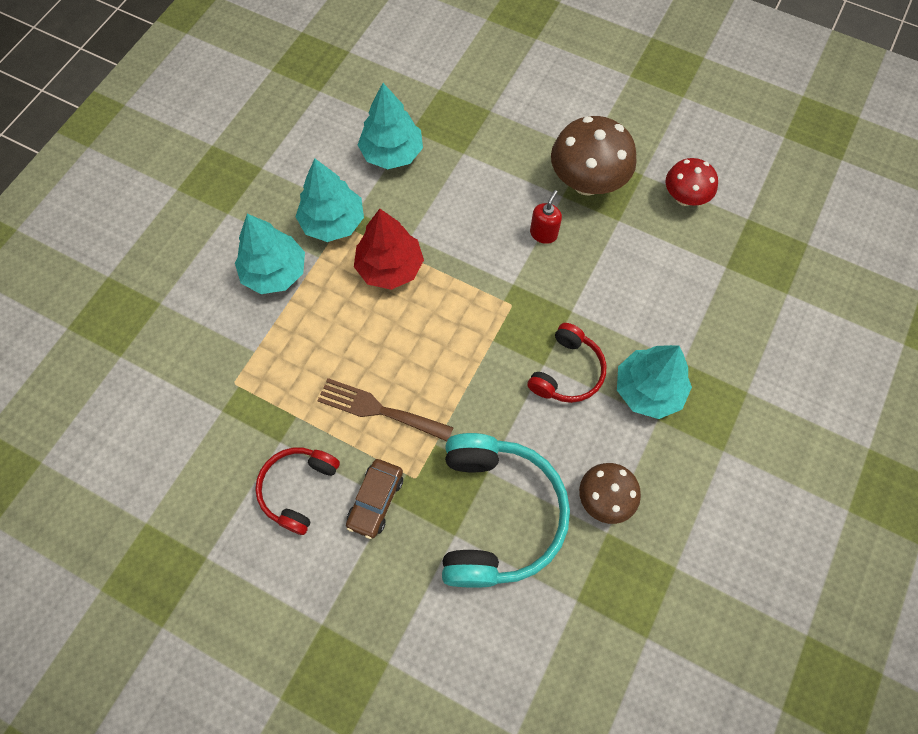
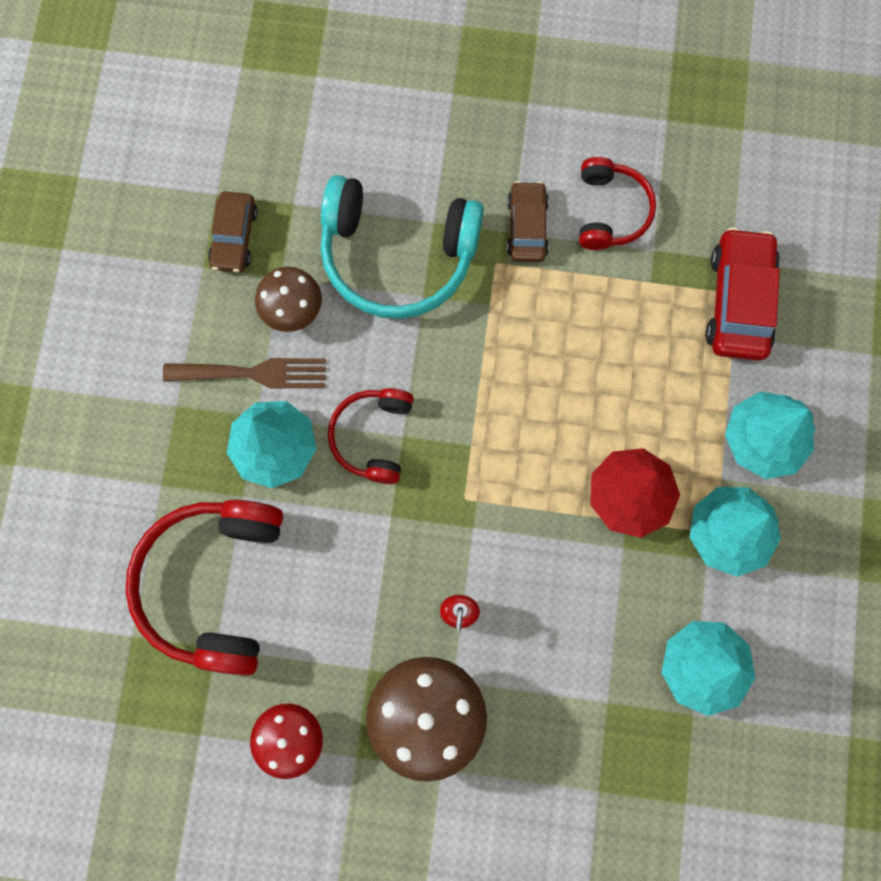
camera: 160 degrees right, 10 degrees up
(235, 376) = (738, 301): none -> red car
(378, 409) = (565, 320): brown fork -> brown fork (254, 373)
(498, 515) = (397, 256): turquoise headphones -> turquoise headphones turned 60 degrees counterclockwise
(640, 587) = (234, 237): none -> brown car
(719, 308) = (213, 584): none -> red headphones

